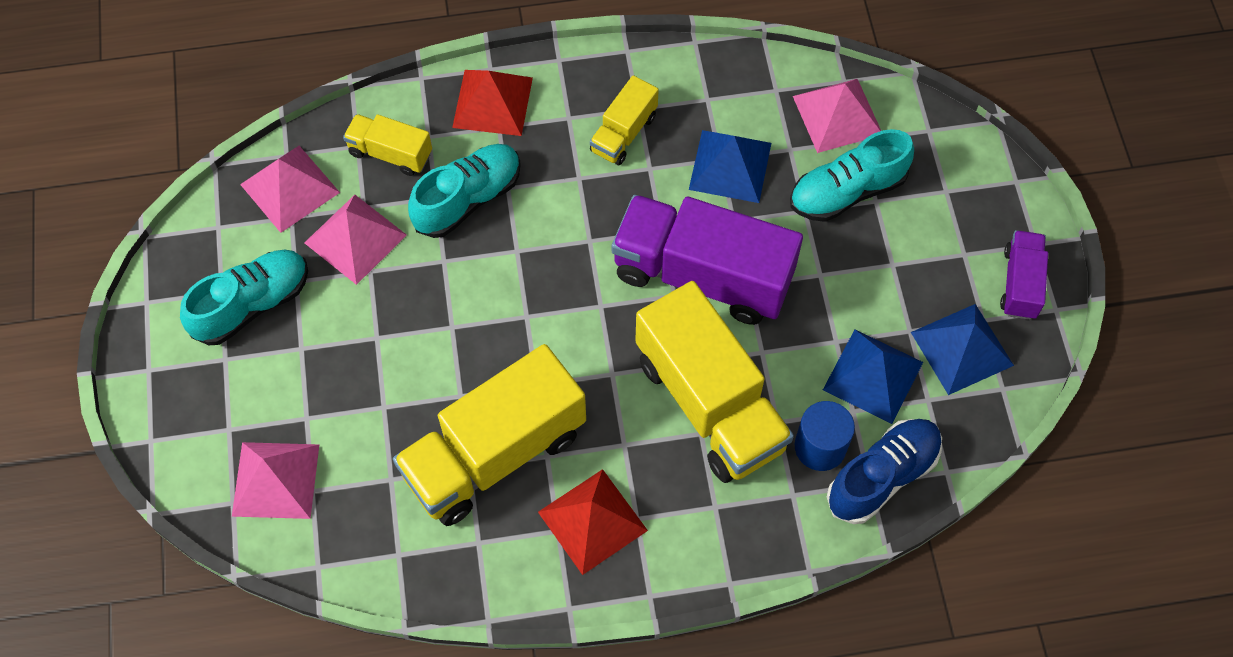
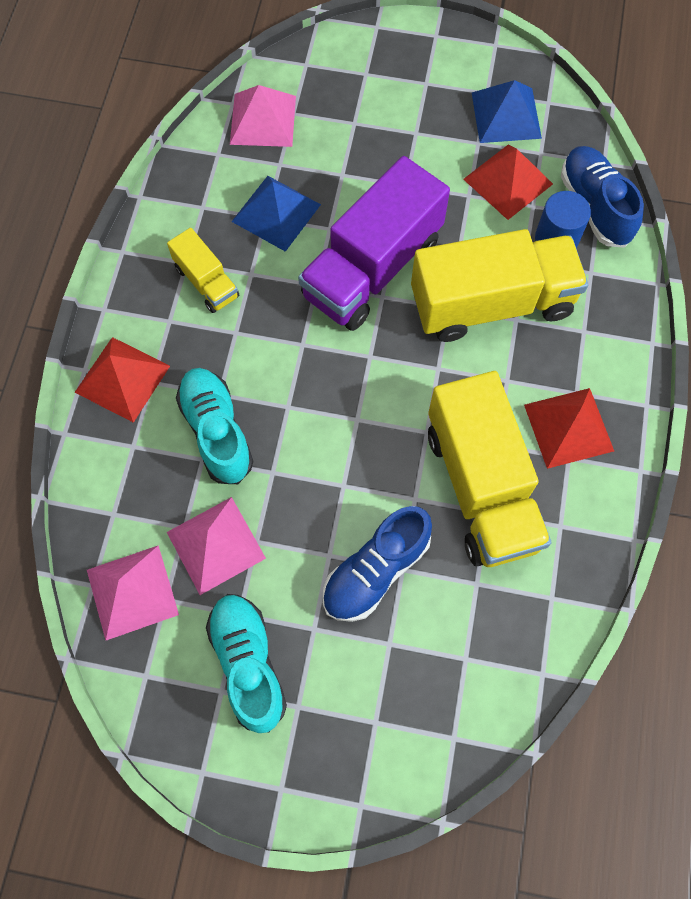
camera: 70 degrees left, 5 degrees up
(275, 480) = (443, 690): pink pyramid -> none
(374, 383) = (375, 571): none -> blue shoe
(390, 153) = (136, 486): yellow truck -> none
(847, 191) = (337, 139): turquoise shoe -> none
(873, 376) = (508, 181): blue pyramid -> red pyramid
(1020, 283) = (465, 58): purple truck -> none

